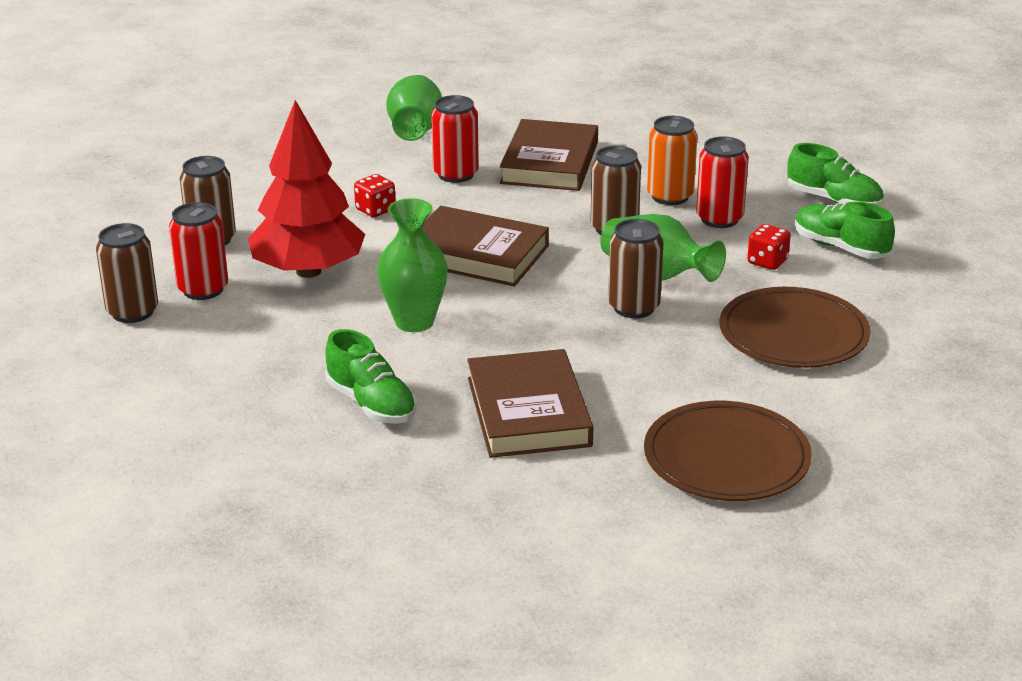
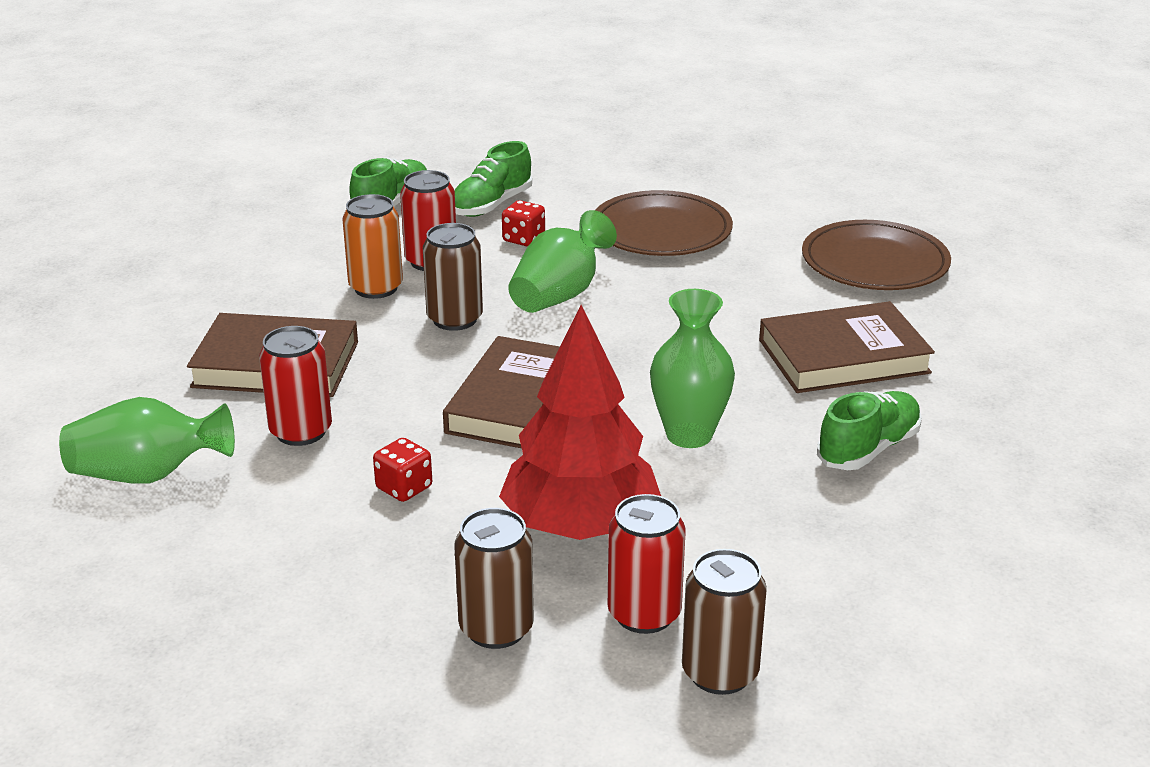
camera: 95 degrees left, 0 degrees up
(634, 307) = (628, 306): brown can -> none

